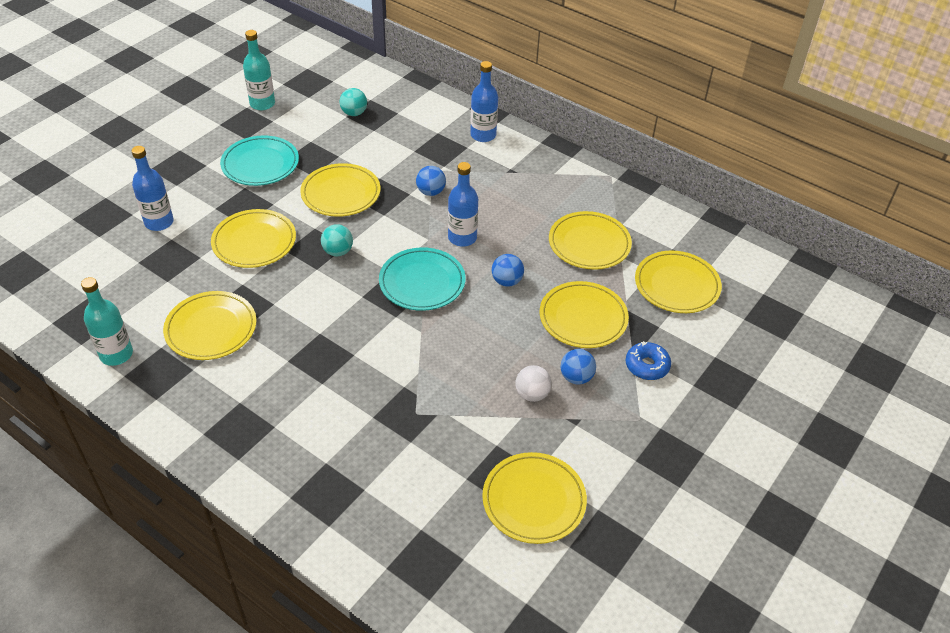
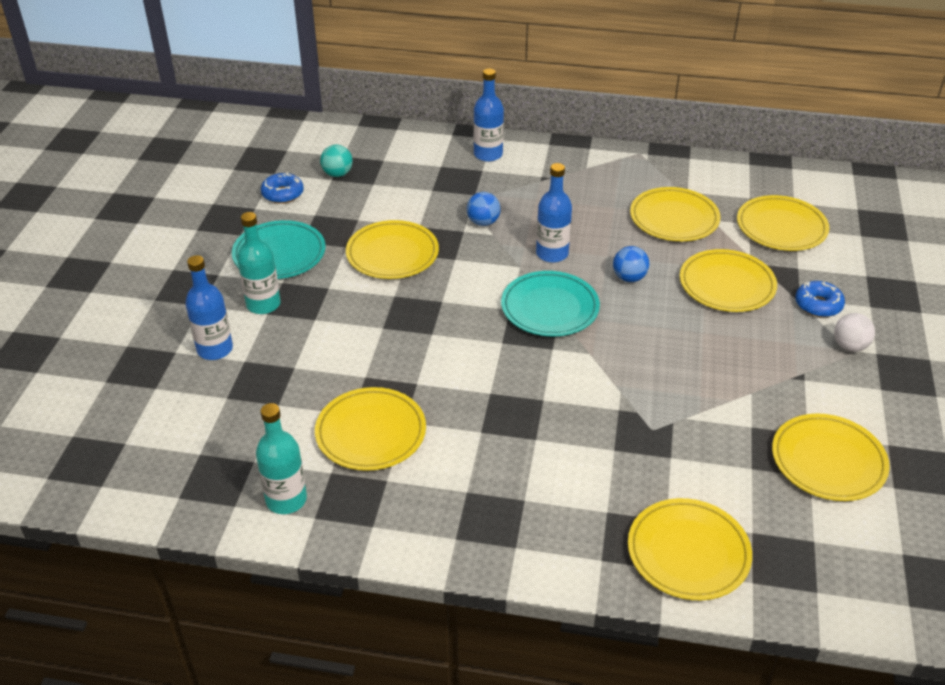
camera: 25 degrees left, 5 degrees down
(254, 242) = (341, 331): yellow plate -> yellow plate (688, 552)
(262, 104) = (228, 195): turquoise bottle -> turquoise bottle (263, 304)
(301, 116) = (283, 194): none -> blue donut
(338, 251) = (439, 309): turquoise ball -> none
(532, 394) = (742, 369): white ball -> white ball (849, 346)
(576, 377) = (767, 338): blue ball -> none

